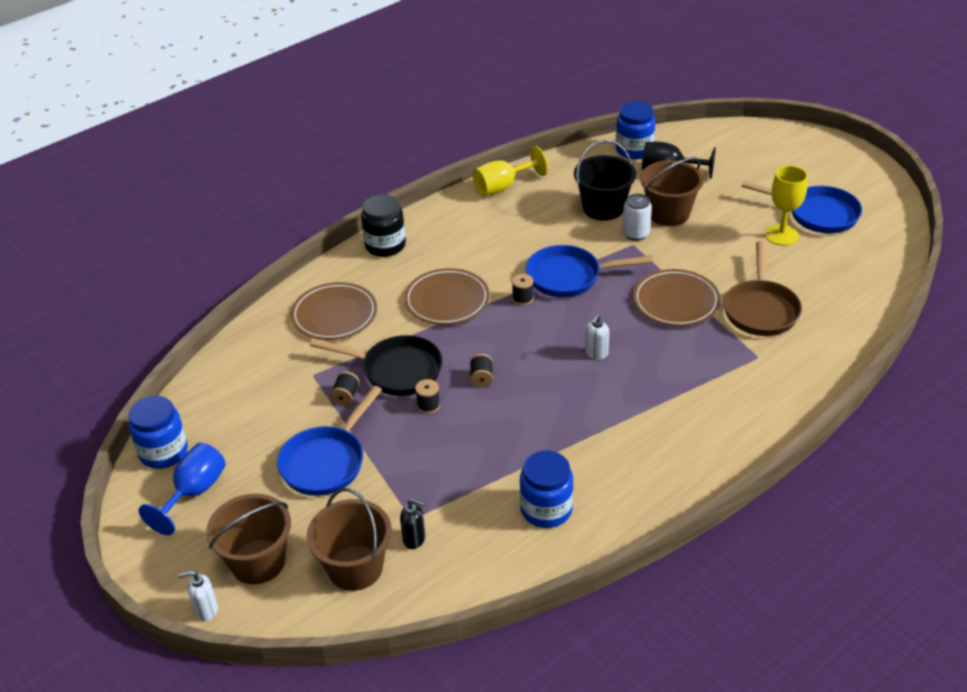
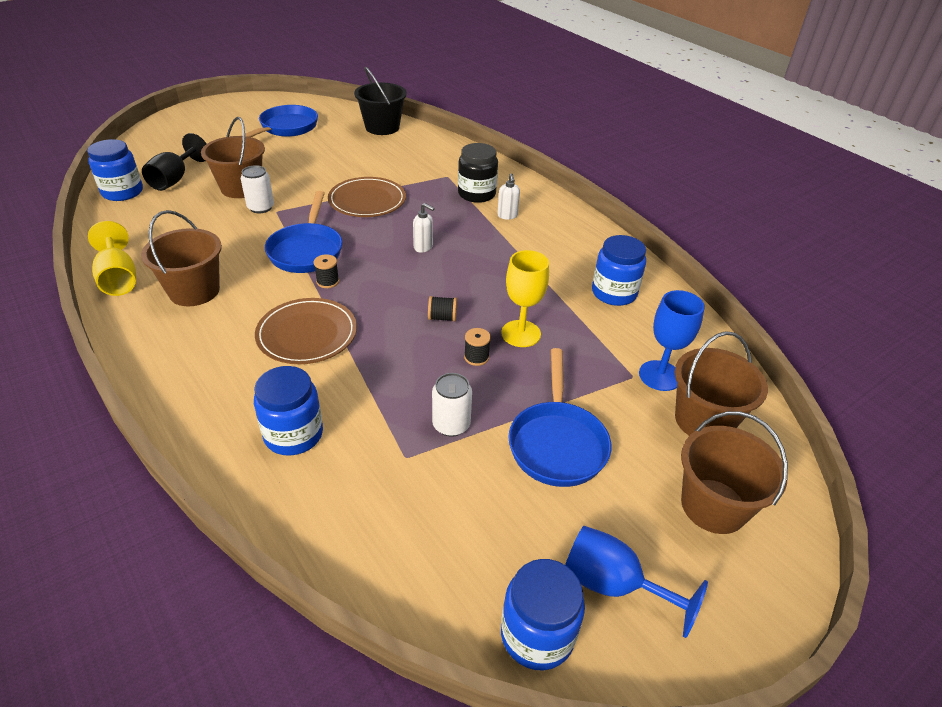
camera: 90 degrees left, 0 degrees up
(206, 610) = (795, 556): white soap dispenser -> white soap dispenser (507, 216)
(327, 462) = (557, 443): blue pan -> blue pan turned 60 degrees clockwise
(334, 314) = (293, 434): brown plate -> blue jar
(346, 396) = (451, 425): black spool -> white can
(385, 245) = (172, 381): black jar -> black jar (476, 194)
(396, 370) = (415, 380): black pan -> none
(414, 539) = (660, 375): black soap dispenser -> blue goblet
(494, 228) = (194, 291): none -> brown bucket
(603, 208) = (207, 220): black bucket -> black bucket (382, 127)
(760, 309) = (392, 167): brown pan -> none
(781, 235) = (304, 145): yellow goblet -> yellow goblet (521, 334)

